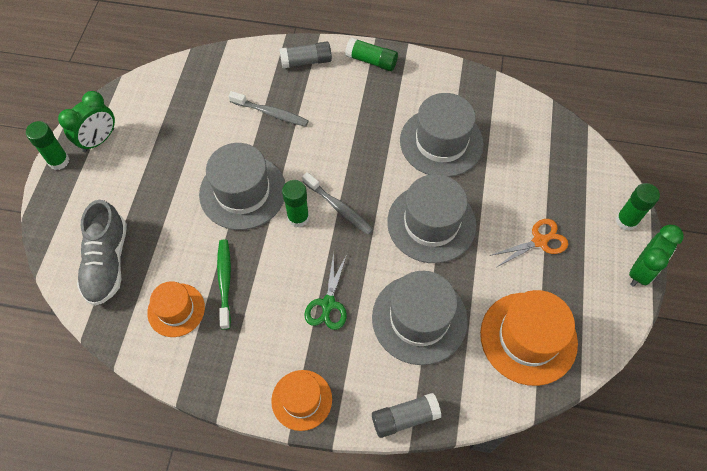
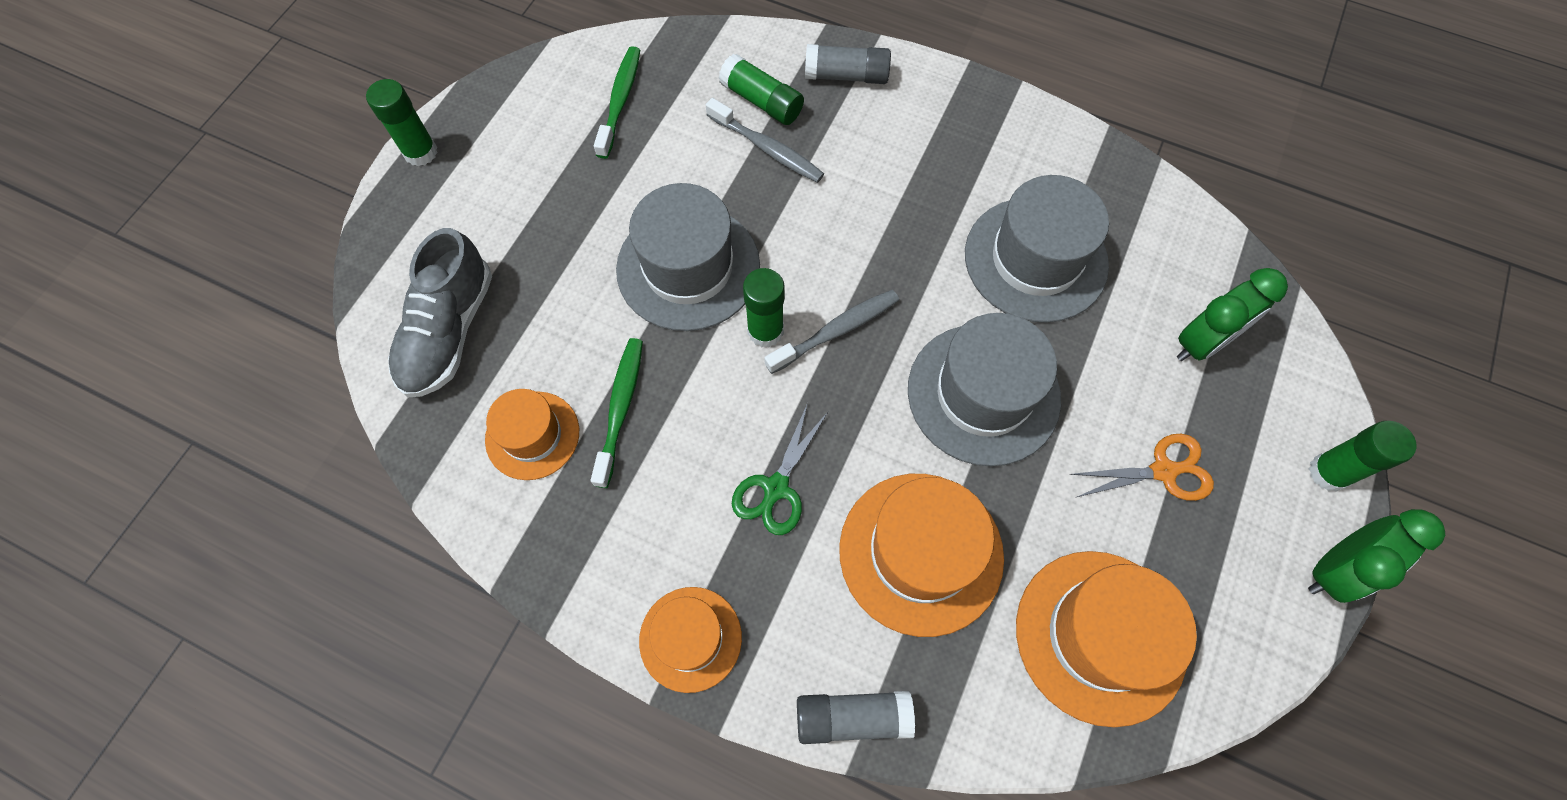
camera: 15 degrees right, 5 degrees up
(99, 140) = (489, 133): green clock -> green clock (1202, 343)
(175, 104) = (620, 101): none -> green toothbrush
(339, 208) = (836, 331): grey toothbrush -> grey toothbrush turned 90 degrees counterclockwise
(371, 61) = (953, 97): green glue stick -> green glue stick (762, 101)
(419, 318) = (921, 552): grey hat -> orange hat

